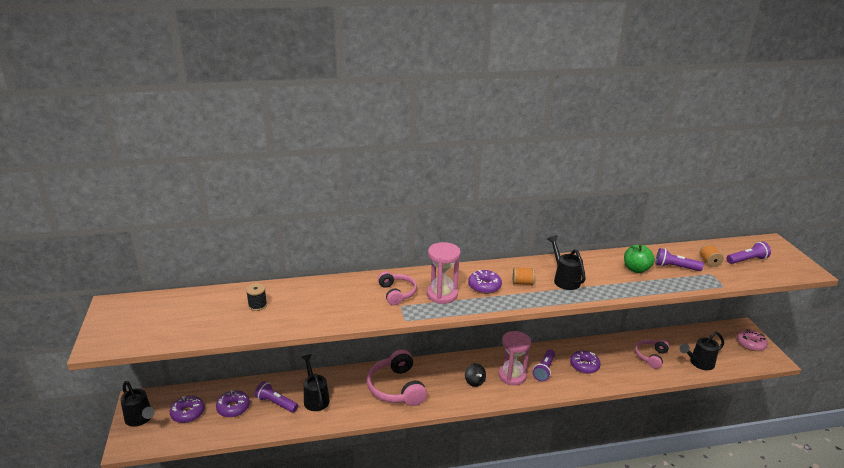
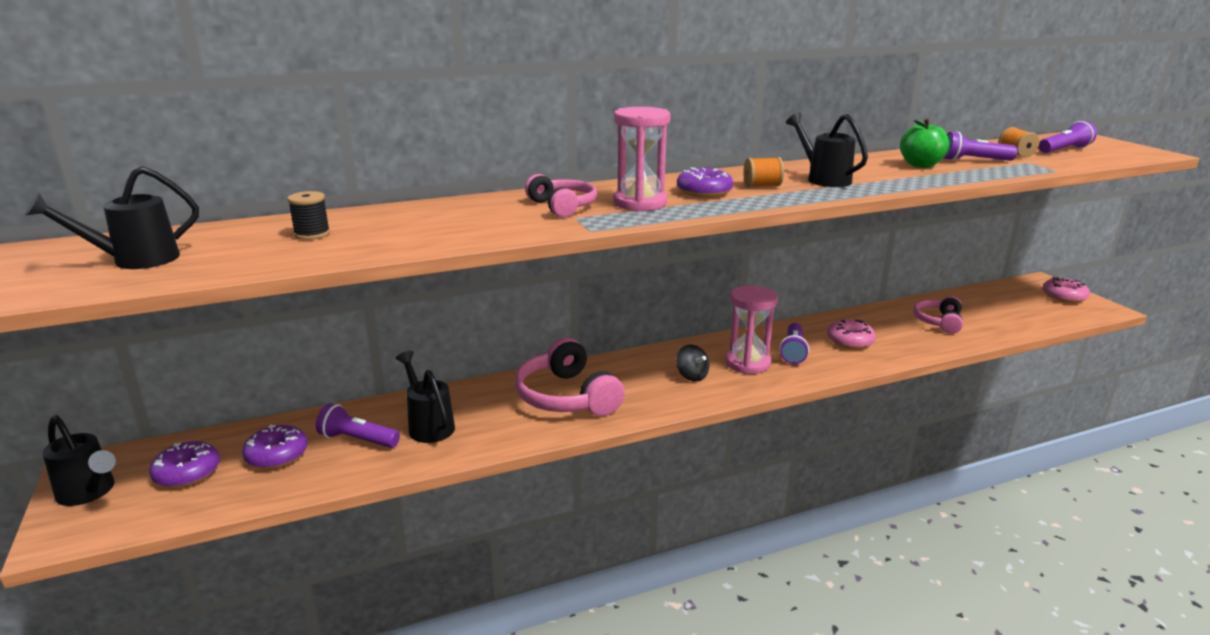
camera: 10 degrees left, 5 degrees down
(584, 366) = (850, 341): purple donut -> pink donut
(698, 363) = (1008, 322): black watering can -> black watering can (134, 260)

